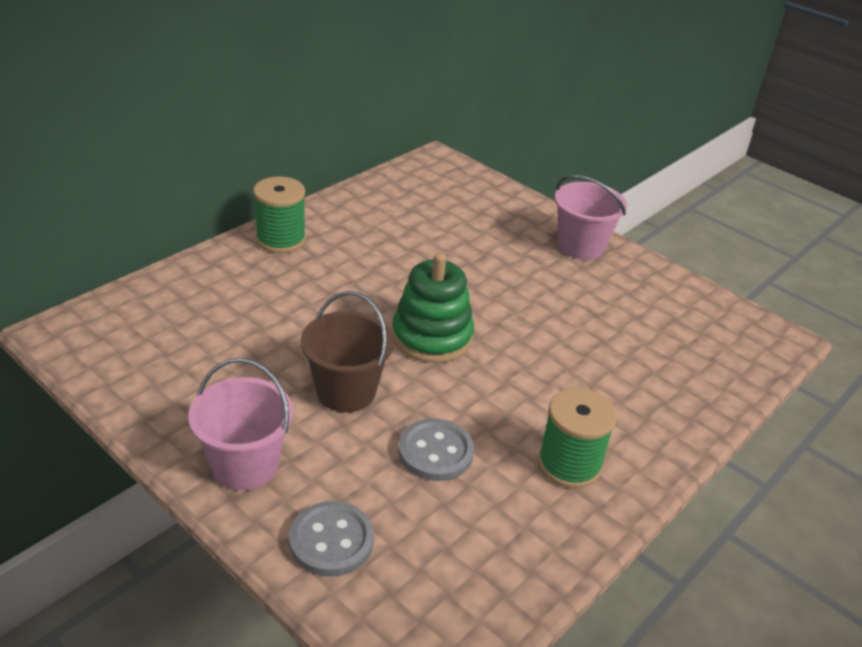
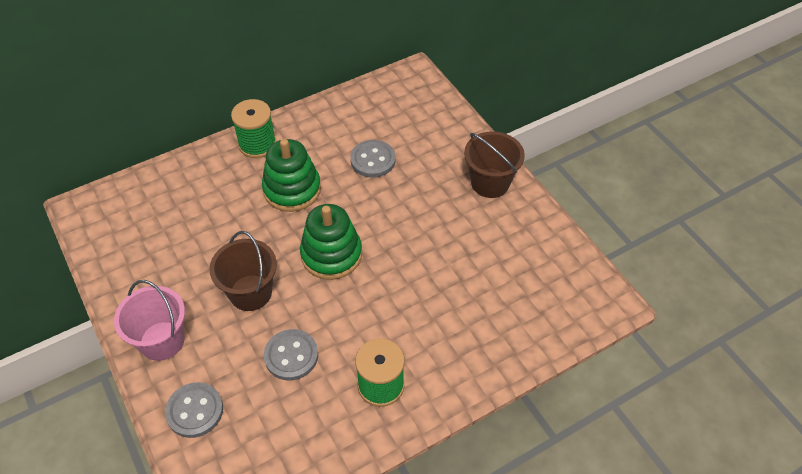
camera: 20 degrees right, 15 degrees up
(348, 278) = (292, 189): none -> green stacking toy
(433, 240) = (373, 160): none -> grey button
(581, 246) = (490, 183): pink bucket -> brown bucket

